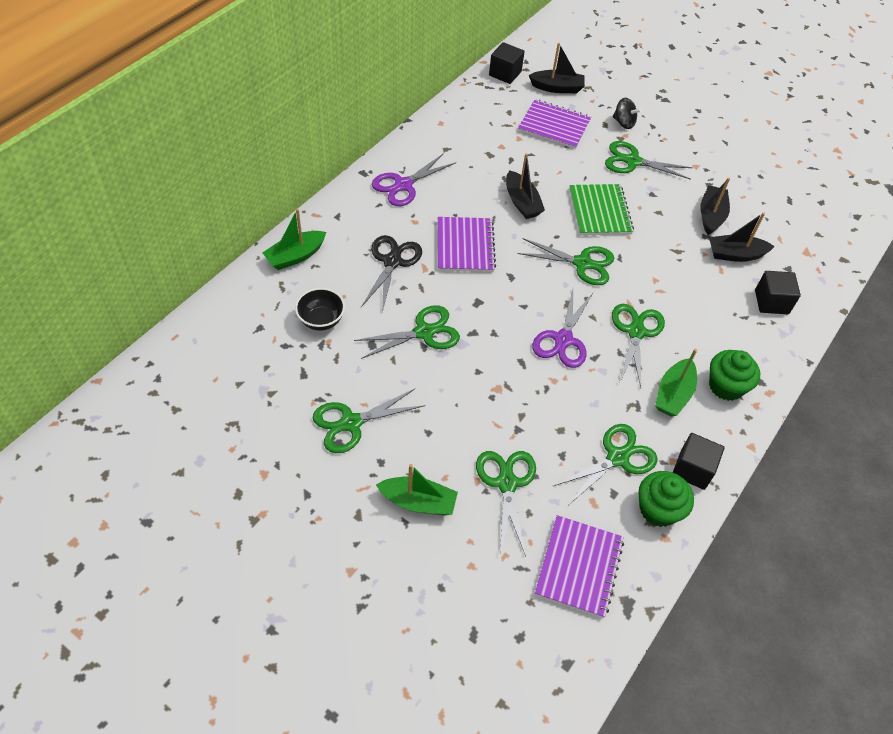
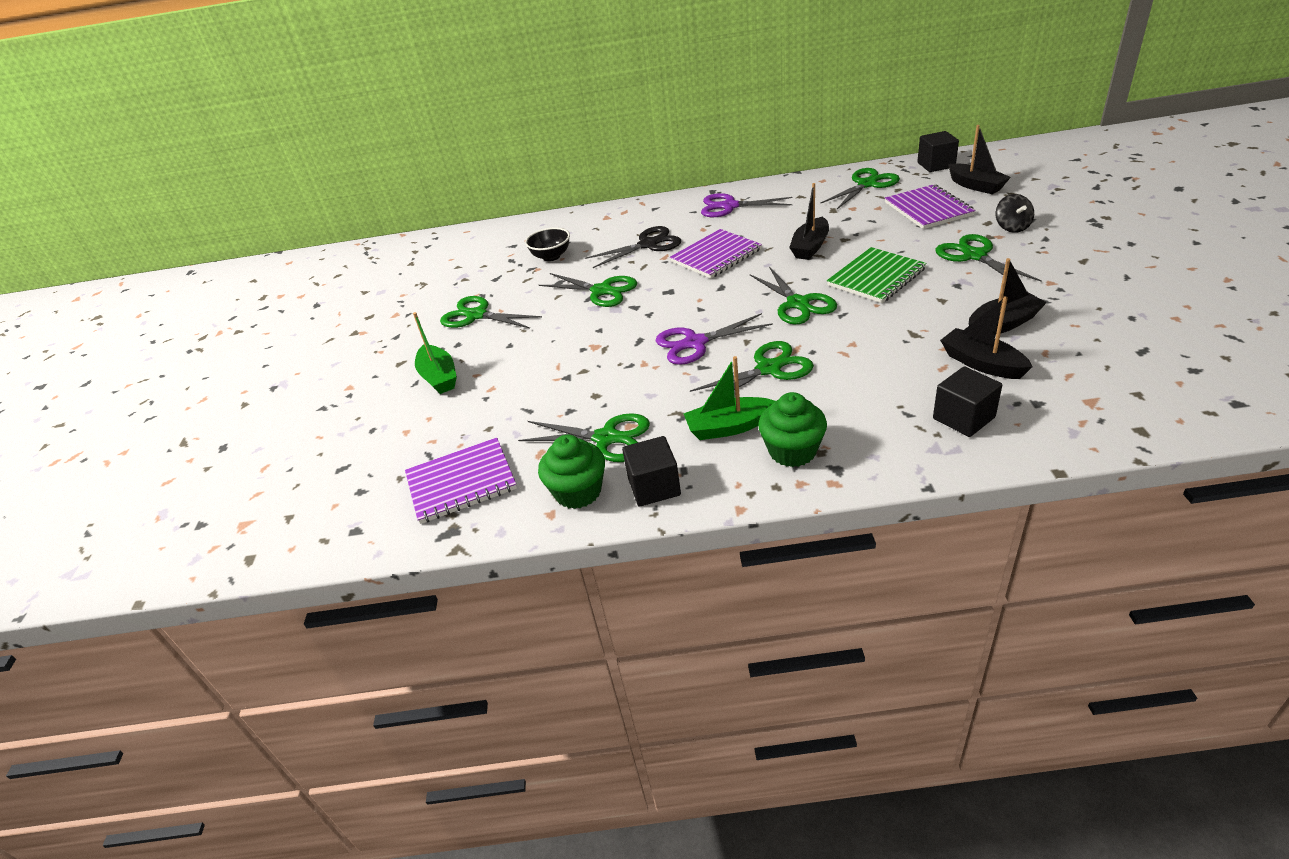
camera: 60 degrees right, 15 degrees down
(295, 256) = (593, 219): green boat -> none
(506, 483) = (505, 402): green scissors -> green scissors (867, 184)

